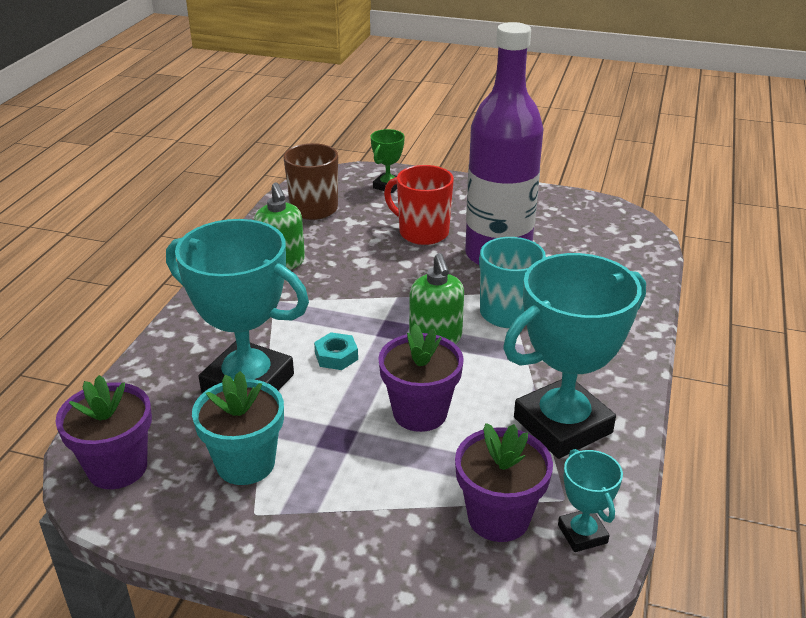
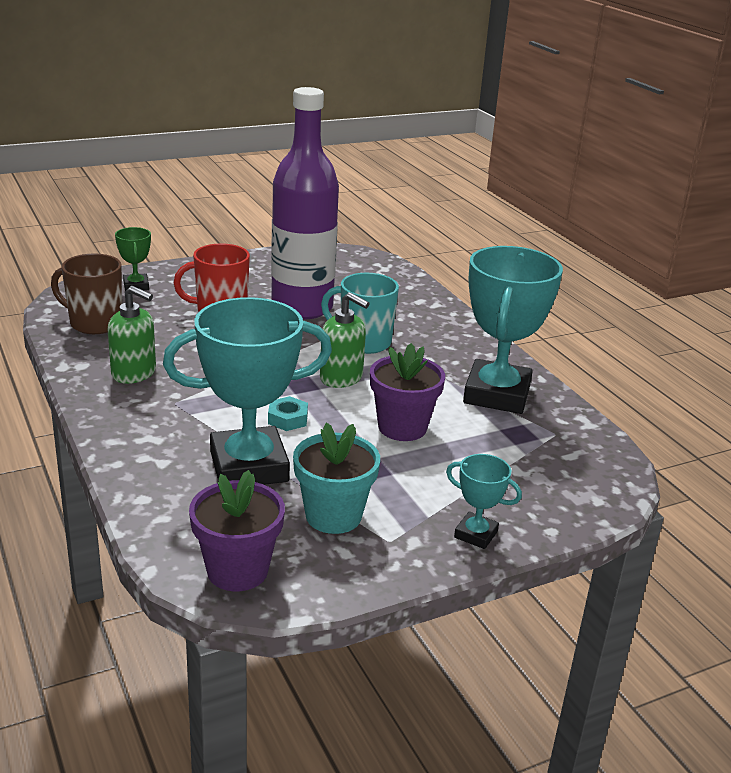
camera: 45 degrees left, 5 degrees down
(498, 517) = (537, 462): purple flower pot -> none
(582, 534) = (590, 446): turquoise trophy -> turquoise trophy (476, 534)

